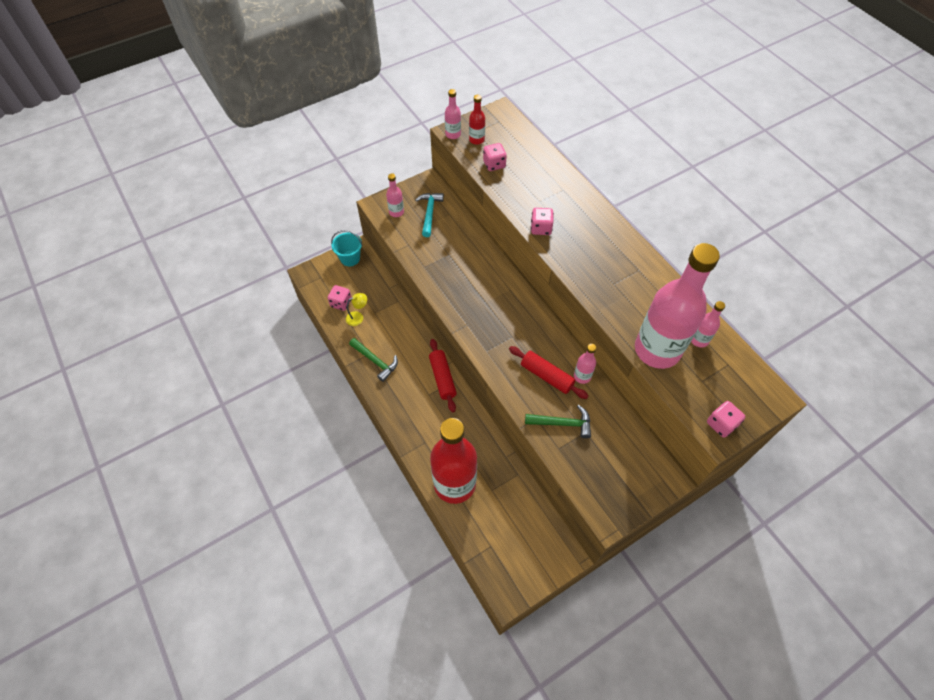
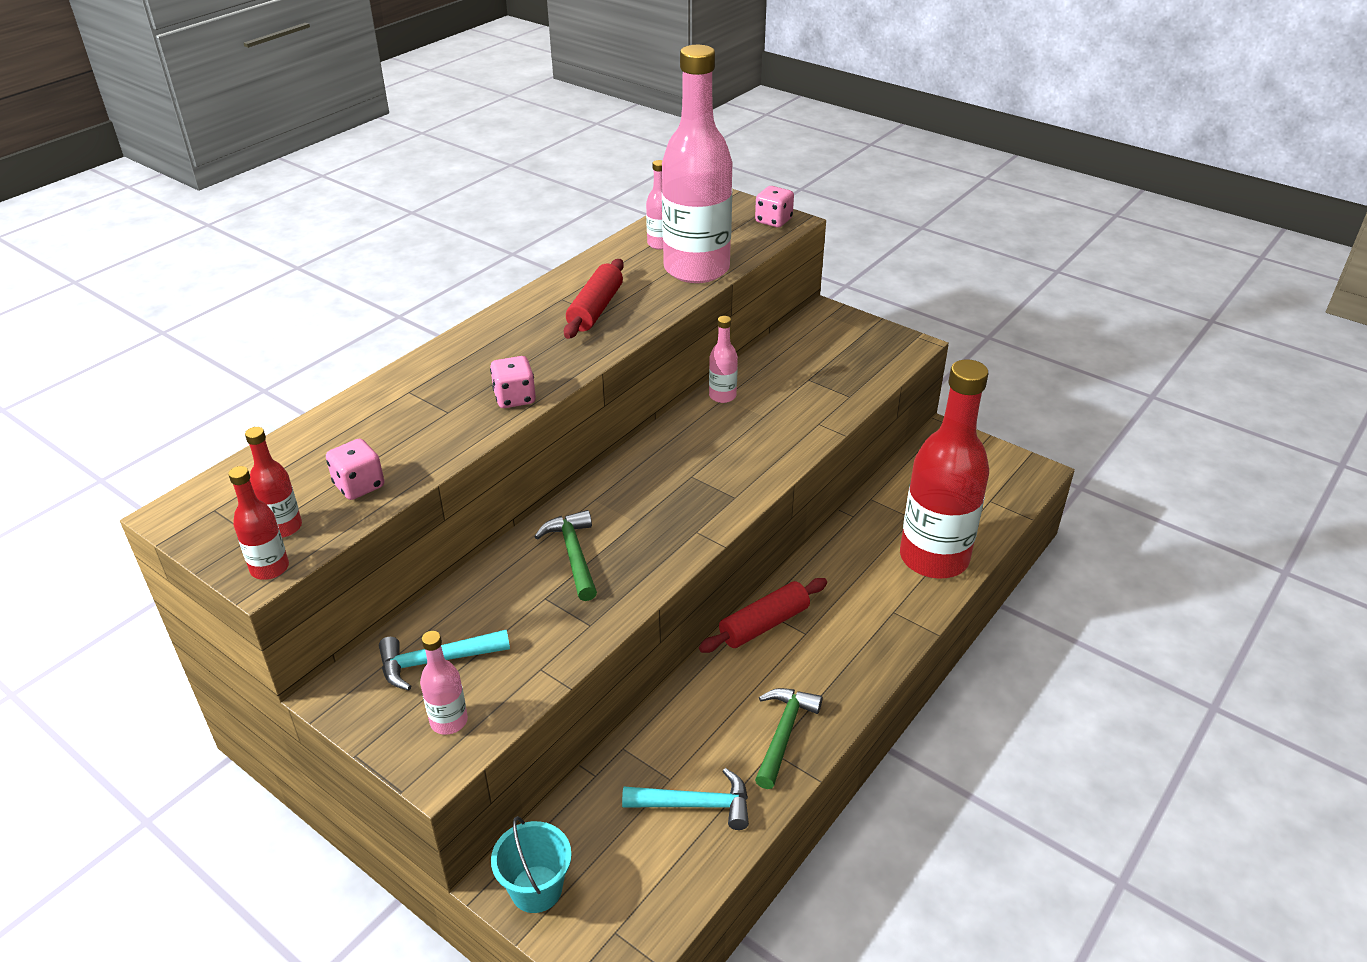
camera: 110 degrees left, 20 degrees down
(341, 303) = (673, 853): pink dice -> none
(358, 317) = (695, 804): yellow lamp -> turquoise hammer
(453, 134) = (270, 568): pink bottle -> red bottle
(546, 376) = (743, 427): red rolling pin -> red rolling pin (595, 309)
(562, 423) = (810, 399): green hammer -> green hammer (573, 554)

